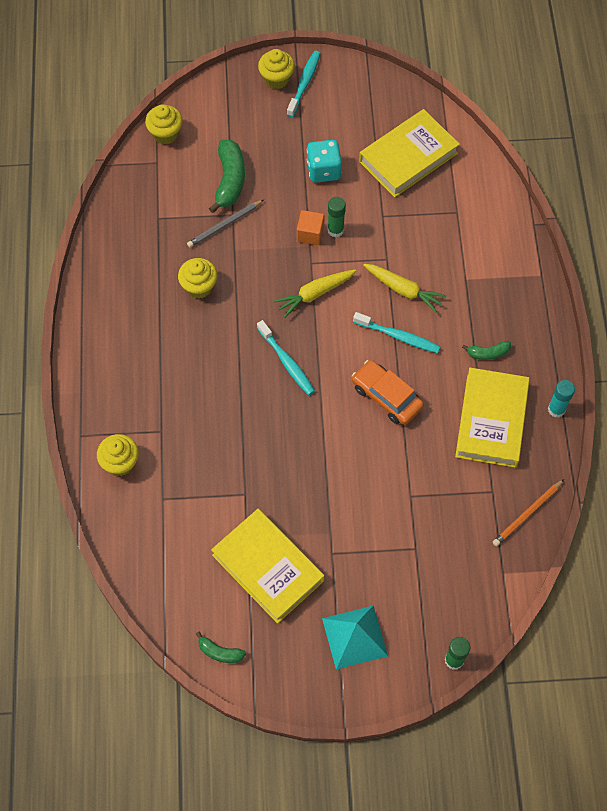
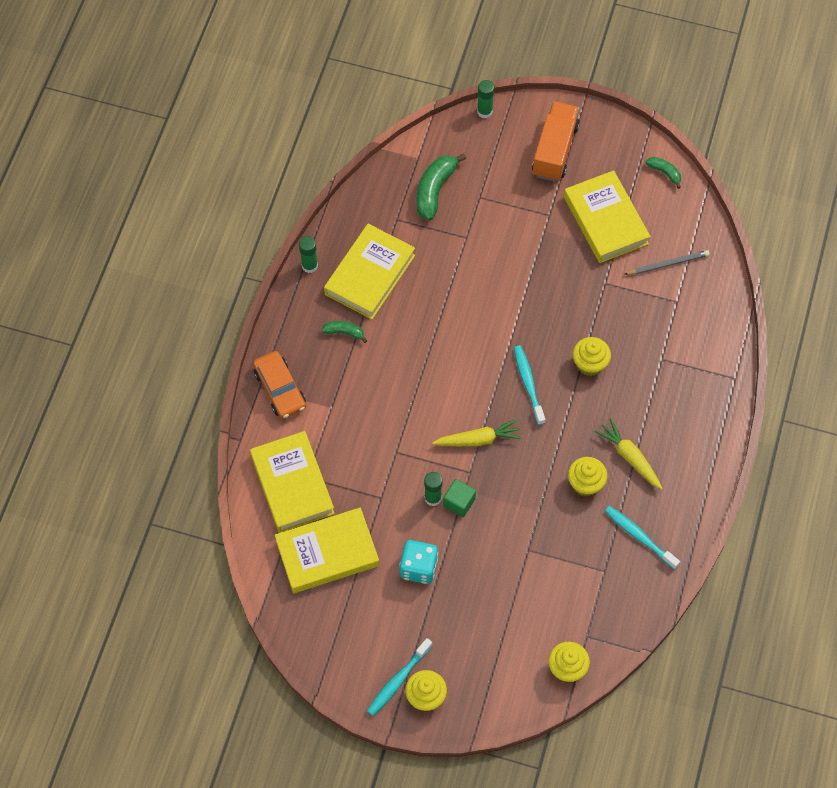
camera: 160 degrees left, 0 degrees up
(120, 463) = (705, 343): yellow cupcake -> yellow cupcake (589, 364)
(224, 225) = (540, 540): grey pencil -> grey pencil (668, 264)
(230, 180) = (518, 589): green banana -> green banana (435, 190)
(310, 234) = (459, 502): orange cube -> green cube
(354, 637) = (555, 150): turquoise pyramid -> orange truck
(386, 396) = (451, 324): orange car -> orange car (280, 389)
(398, 336) = (418, 374): turquoise toothbrush -> turquoise toothbrush (639, 536)
(403, 290) = (394, 416): yellow carrot -> yellow carrot (629, 457)
(467, 202) = (292, 484): none -> yellow book
(527, 514) = (377, 193): orange pencil -> none
(556, 409) = (309, 266): turquoise glue stick -> green glue stick

